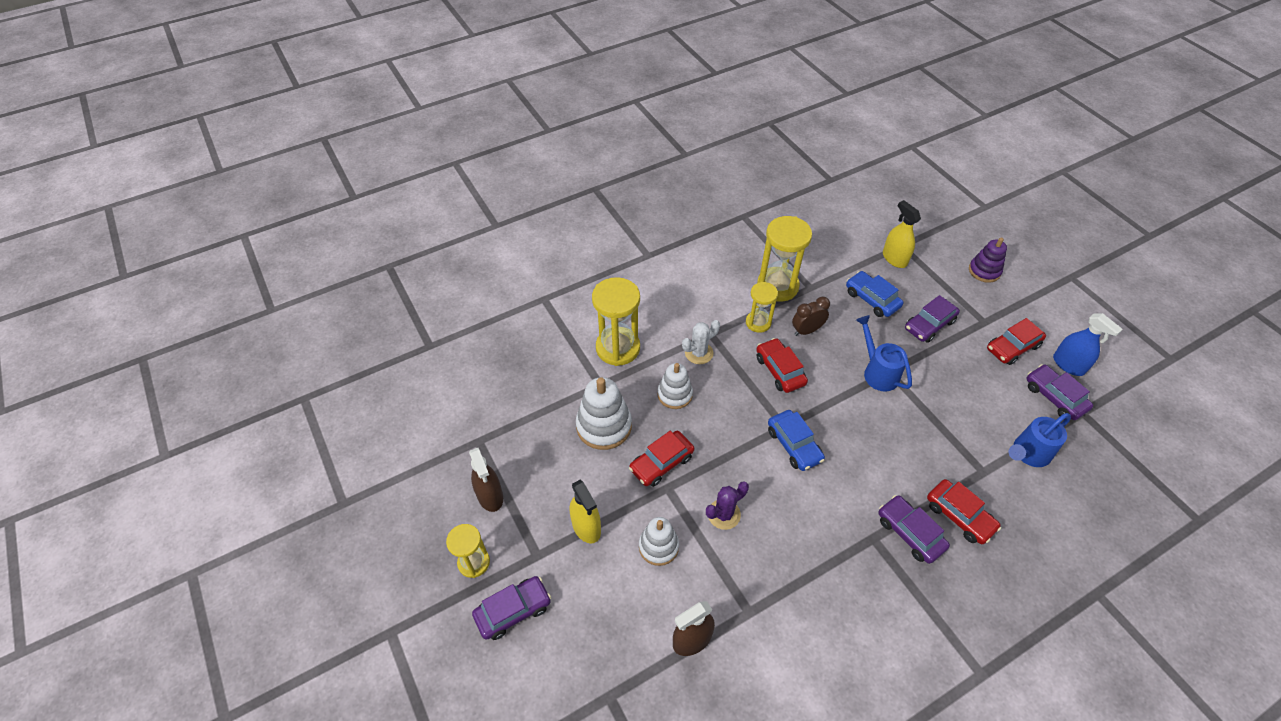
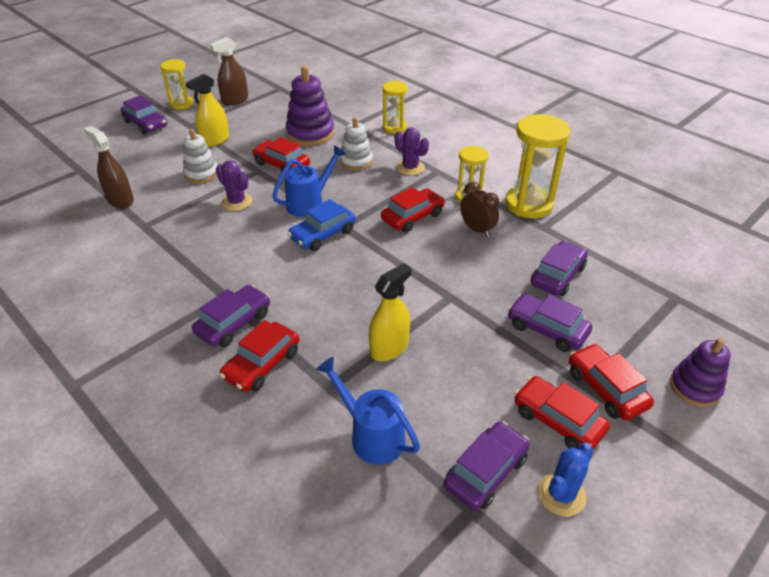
camera: 75 degrees right, 10 degrees down
(604, 426) = (310, 133): white stacking toy -> purple stacking toy
(618, 348) = (394, 127): yellow hourglass -> yellow hourglass, size x0.59
(699, 353) = (410, 168): white cactus -> purple cactus
(872, 299) = (557, 275): blue car -> purple car
(878, 372) = (444, 287): blue watering can -> blue watering can (309, 203)
(894, 258) = (645, 291): yellow spray bottle -> yellow spray bottle (389, 348)
(985, 314) = (606, 389): none -> red car
(1068, 365) = (561, 494): blue spray bottle -> blue cactus

